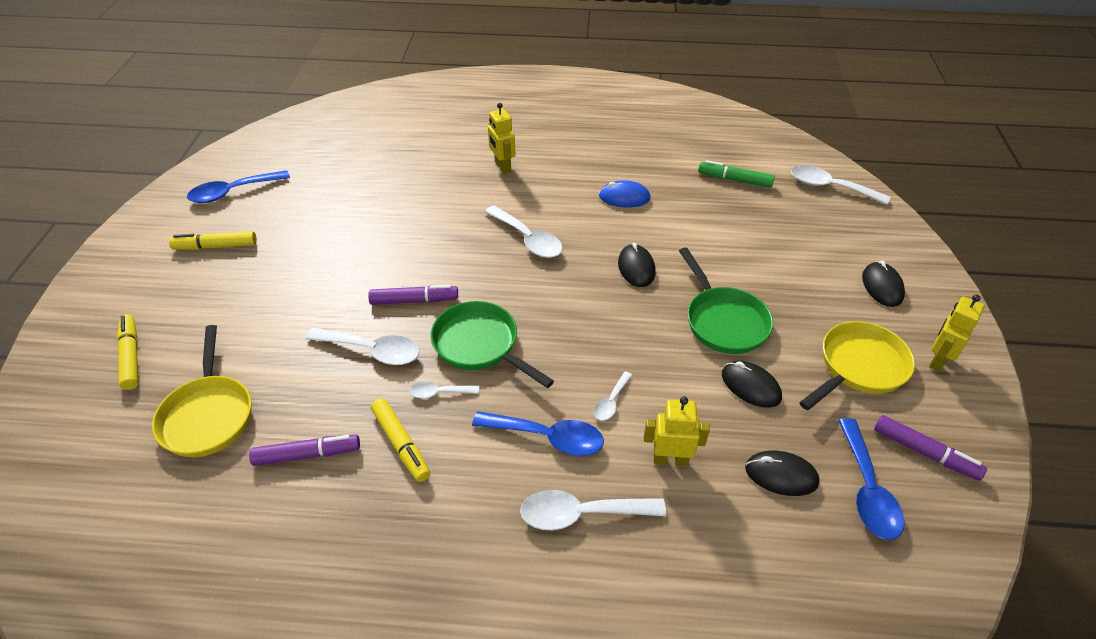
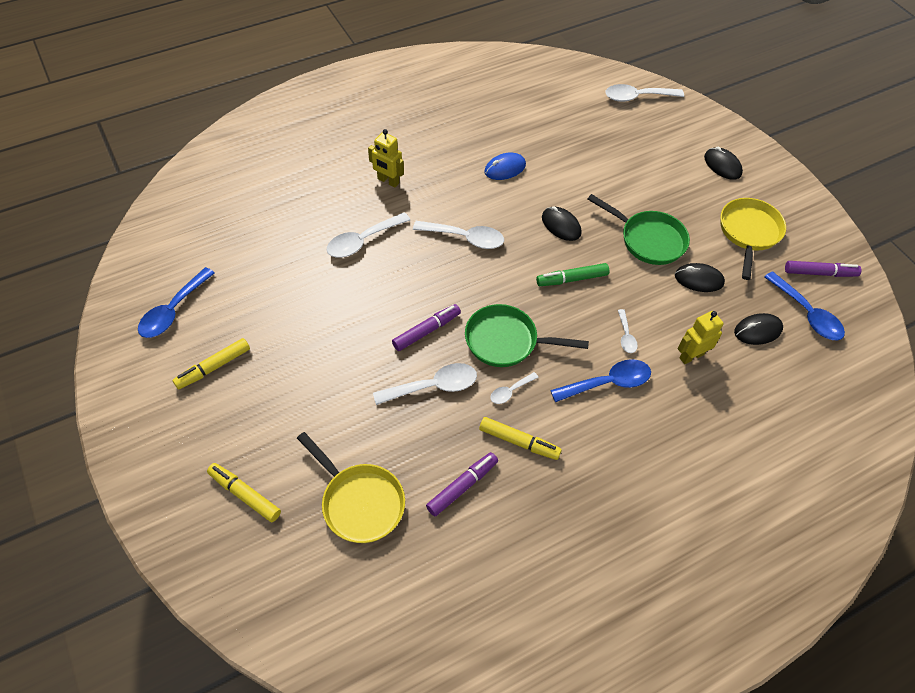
camera: 35 degrees left, 10 degrees up
(582, 514) = (669, 421): white spoon -> white spoon (363, 241)
(735, 180) = (570, 118): green marker -> green marker (572, 279)
(937, 360) = (787, 205): yellow robot -> none

